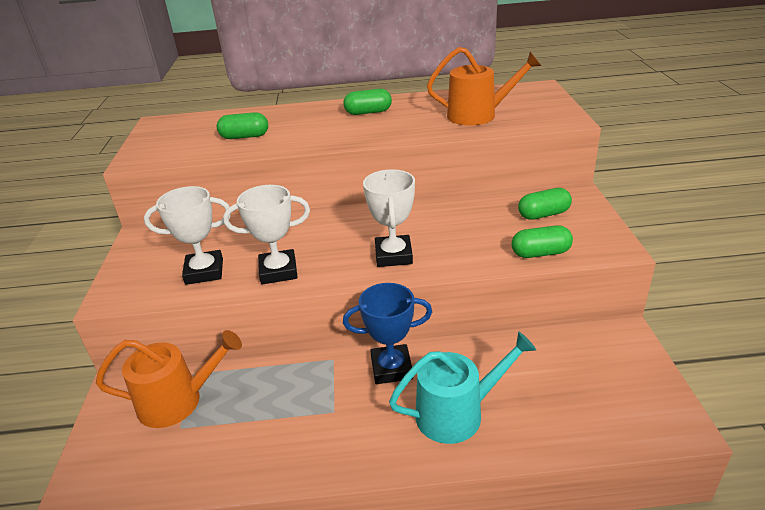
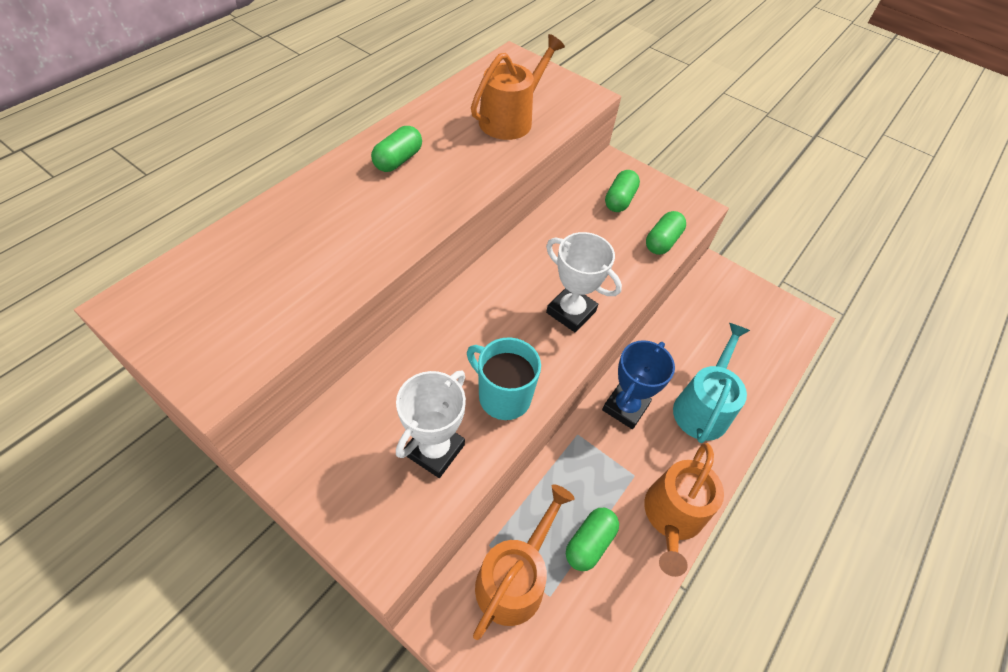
camera: 55 degrees left, 20 degrees up
(244, 137) = (308, 265): green capsule -> green capsule (589, 543)
(278, 271) = (503, 396): white trophy -> turquoise mug
(320, 457) = (672, 516): none -> orange watering can

